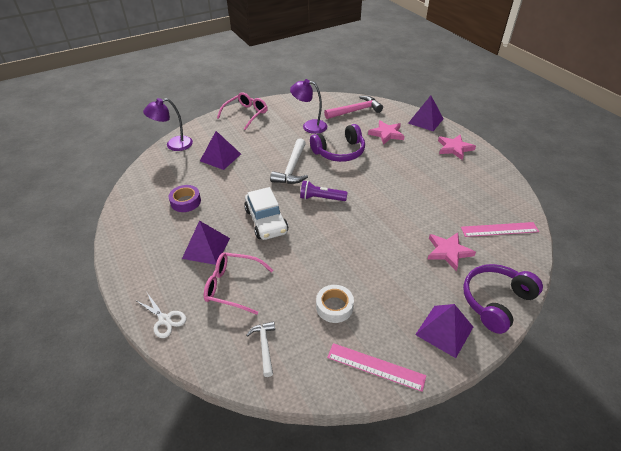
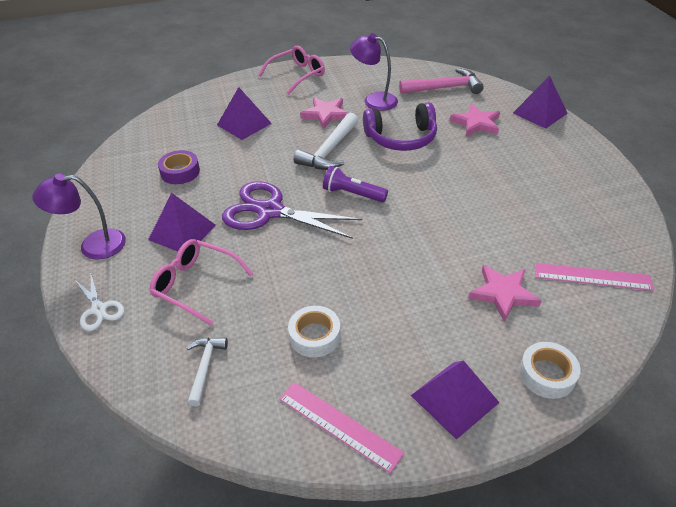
camera: 15 degrees right, 0 degrees up
(174, 145) = (193, 101): purple lamp -> purple lamp (93, 245)
(266, 221) = (270, 211): white car -> purple scissors
(454, 148) = (568, 155): pink star -> pink star (326, 114)
(495, 301) = (547, 374): purple headphones -> white tape

